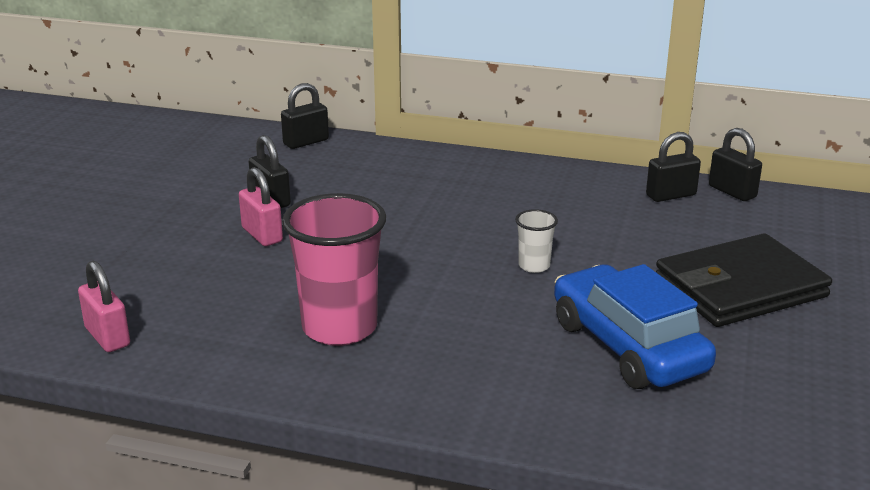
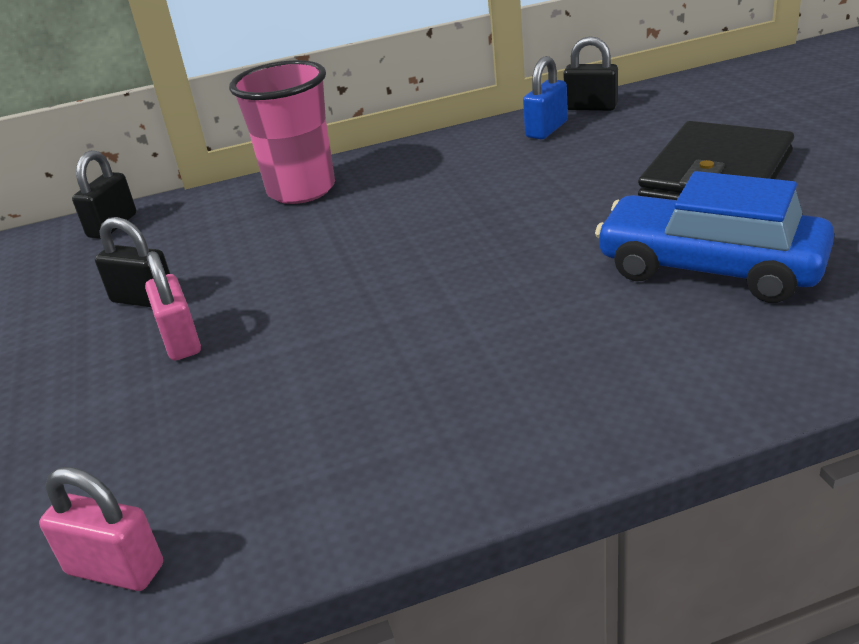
camera: 30 degrees left, 5 degrees up
(262, 235) = (181, 341): pink padlock -> pink padlock turned 45 degrees clockwise
(339, 328) = (408, 396): pink cup -> pink cup (301, 190)
(534, 266) = (518, 238): white cup -> none
(671, 195) = (546, 129): black padlock -> blue padlock

